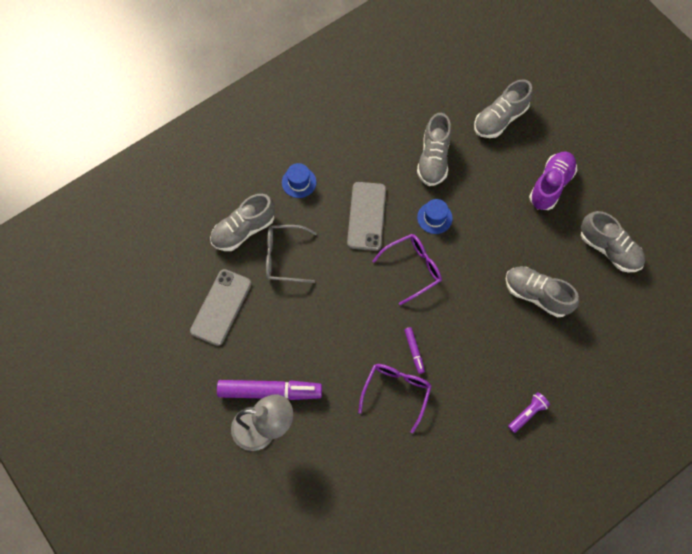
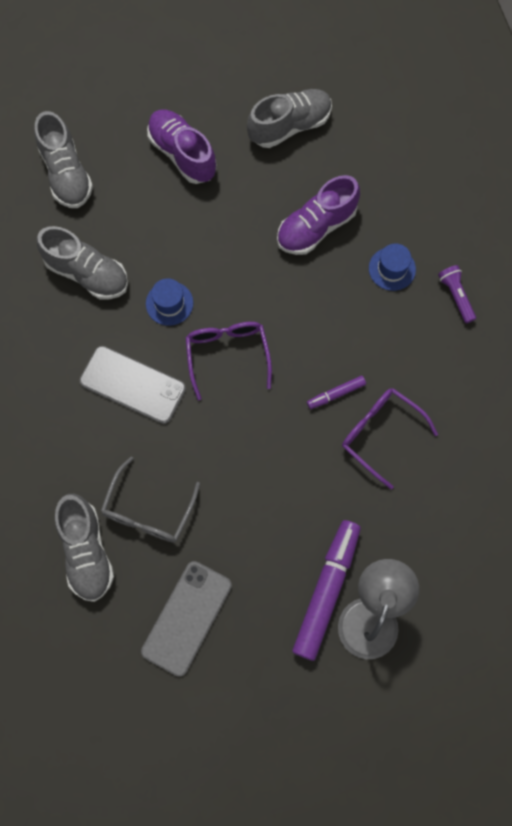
camera: 70 degrees left, 5 degrees up
(221, 307) = (186, 618): grey phone -> grey phone turned 75 degrees clockwise
(299, 182) = (47, 454): blue hat -> blue hat (392, 269)
(414, 351) = (336, 394): purple marker -> purple marker turned 150 degrees clockwise
(537, 295) = (316, 227): grey shoe -> purple shoe

